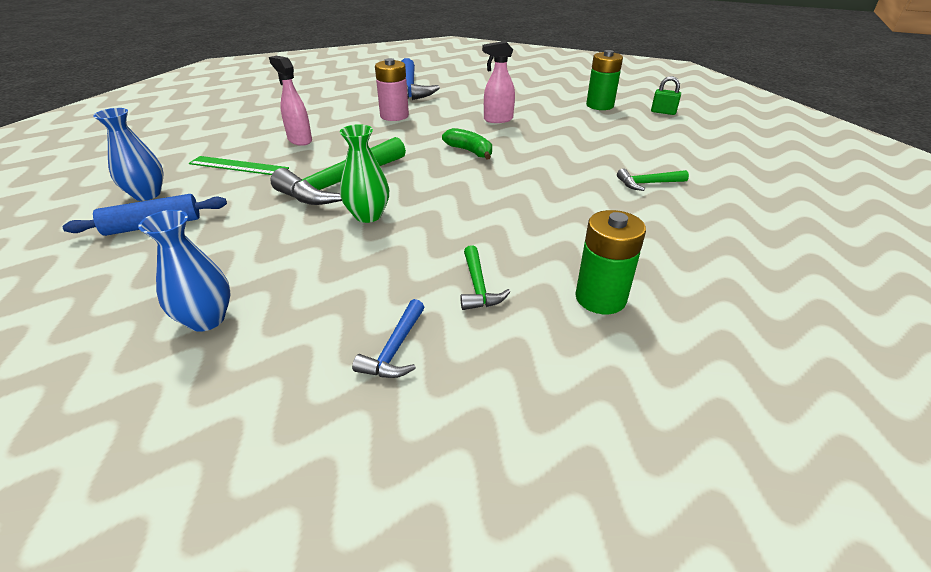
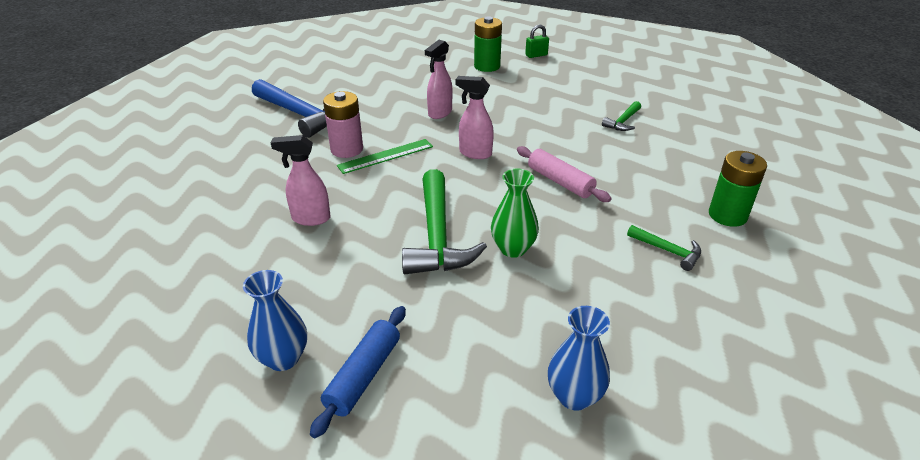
camera: 45 degrees left, 0 degrees up
(238, 166) = (310, 276): green ruler -> green ruler (386, 156)
(395, 349) = (703, 320): blue hammer -> none
(469, 151) = (475, 153): green banana -> pink spray bottle
(495, 196) = (560, 181): none -> pink rolling pin

